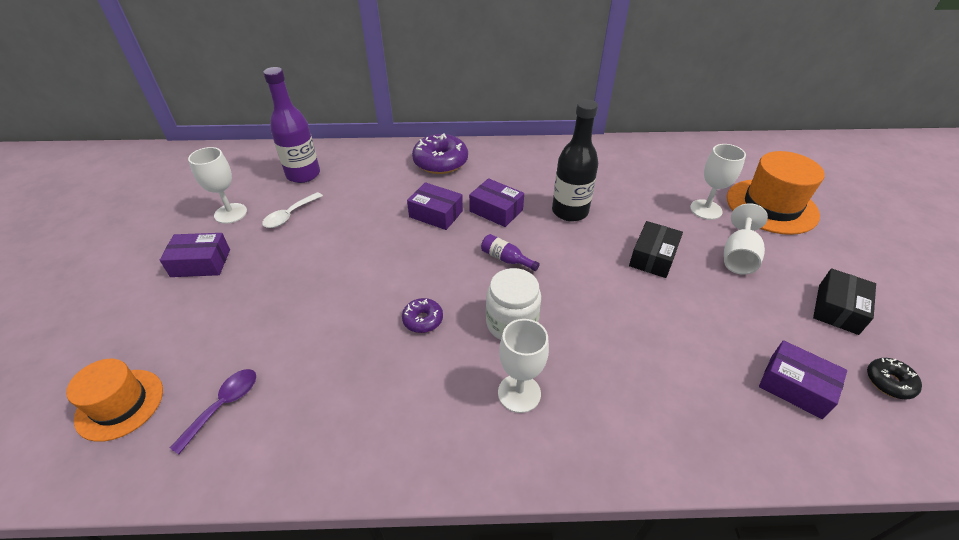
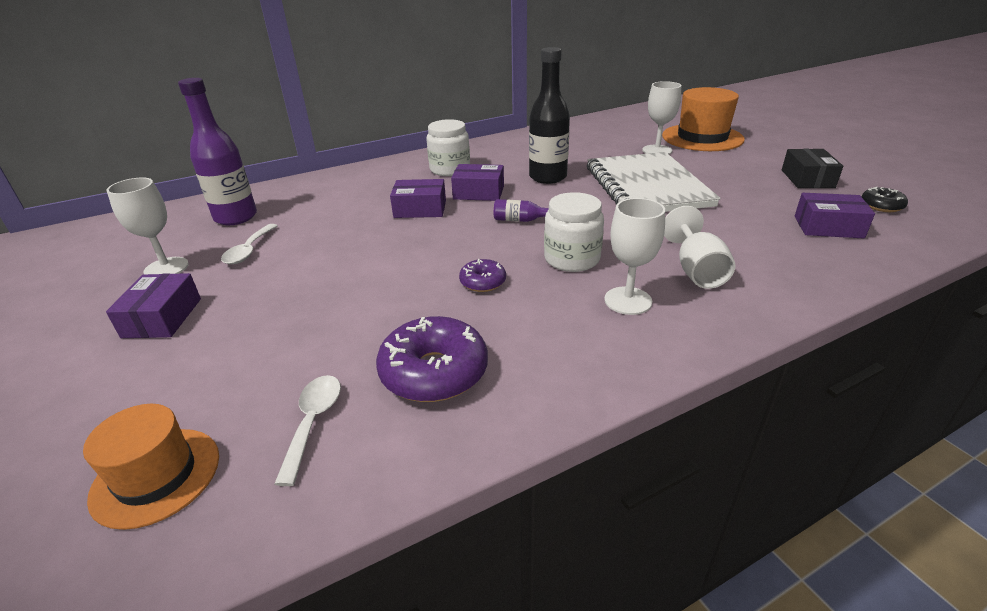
camera: 25 degrees left, 10 degrees down
(201, 263) = (162, 318): purple box -> purple box turned 60 degrees counterclockwise
(223, 405) = (313, 422): purple spoon -> white spoon
(440, 162) = (388, 175): purple donut -> purple donut (434, 372)
(493, 172) = (450, 169): none -> white jar
(653, 257) = (646, 186): black box -> white notebook
(738, 256) = (709, 169): white goblet -> white goblet (696, 270)

